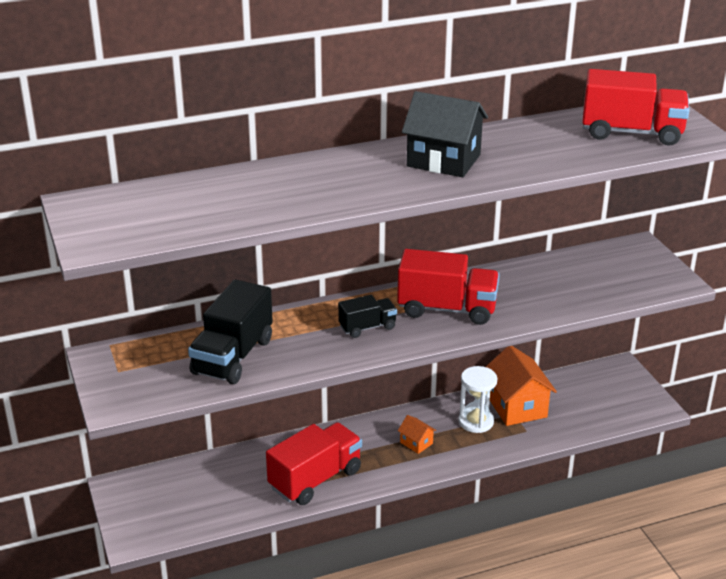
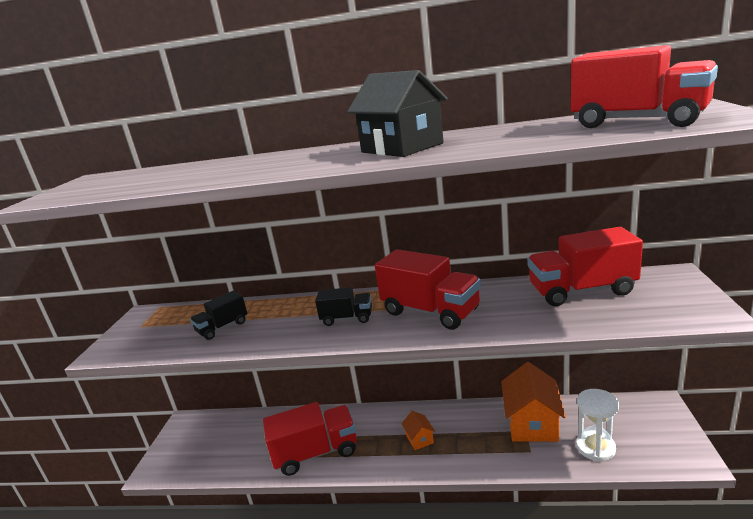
camera: 30 degrees right, 10 degrees down
(233, 357) = (222, 327): black truck -> black truck, size x0.55
(476, 421) = (485, 430): white hourglass -> white hourglass (595, 447)
(571, 271) = (581, 291): none -> red truck

